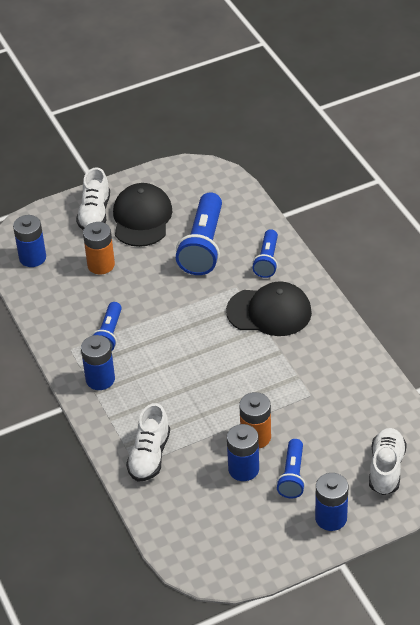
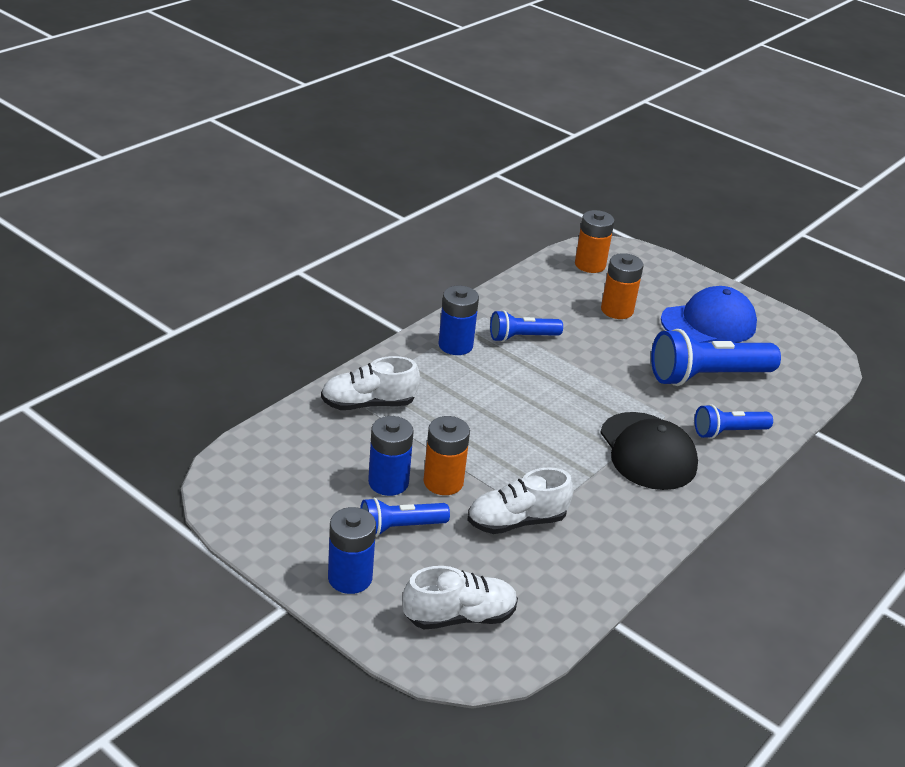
camera: 60 degrees right, 10 degrees down
(32, 258) = (590, 265): blue battery -> orange battery
(94, 214) = (686, 290): white shoe -> white shoe (516, 521)
(142, 218) = (709, 323): black cap -> blue cap

